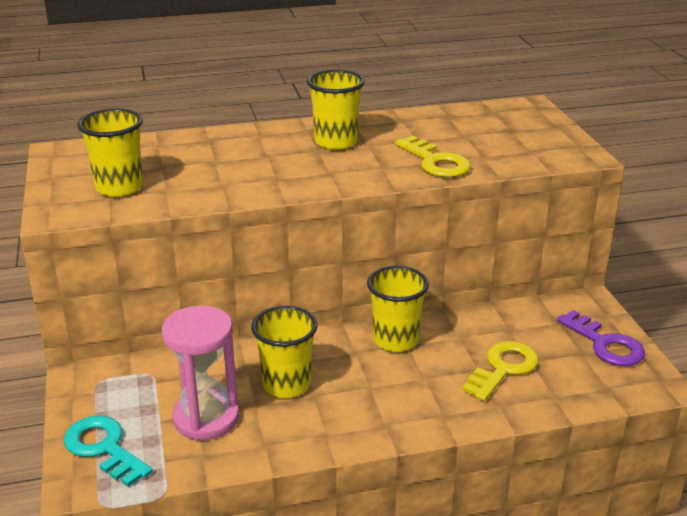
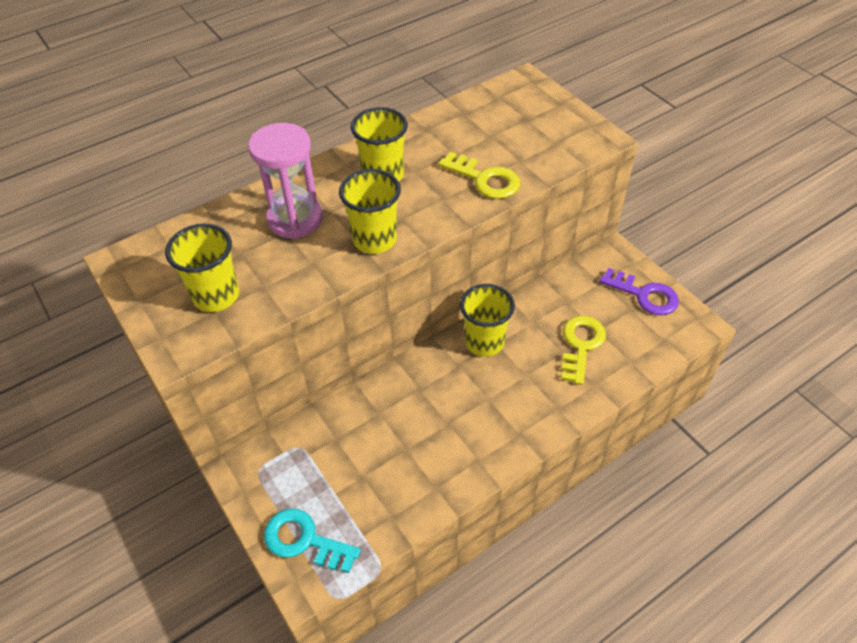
camera: 20 degrees left, 20 degrees up
(206, 418) = (373, 478): pink hourglass -> pink hourglass (295, 219)
(286, 384) = (420, 419): yellow cup -> yellow cup (374, 240)

